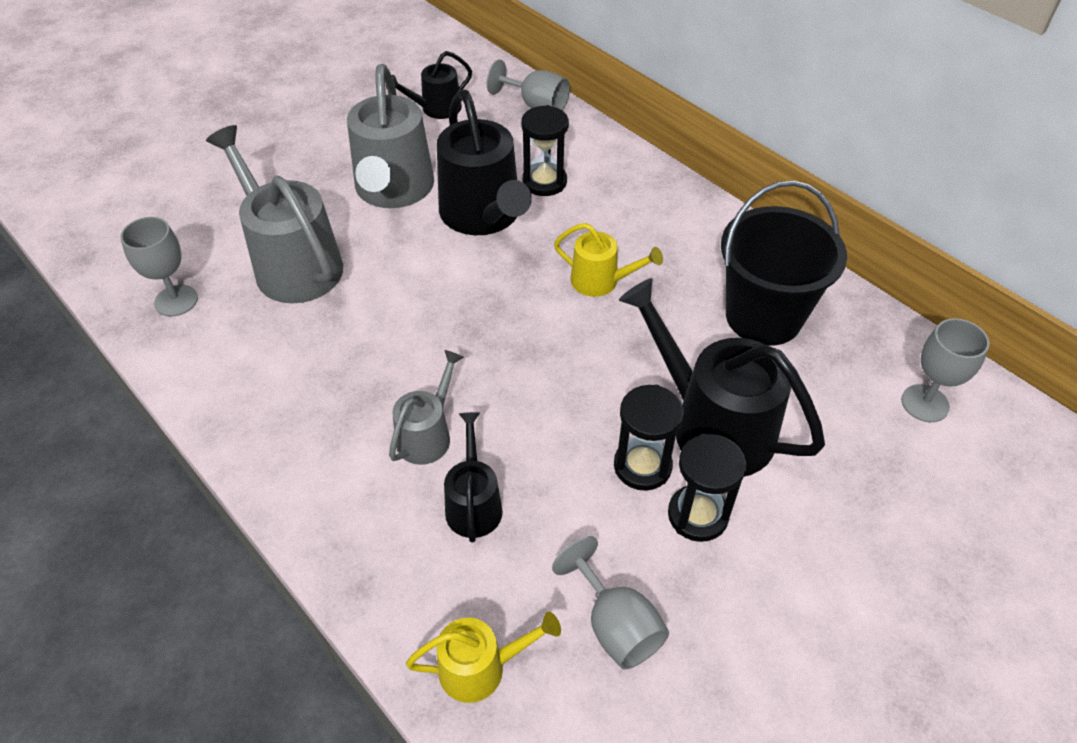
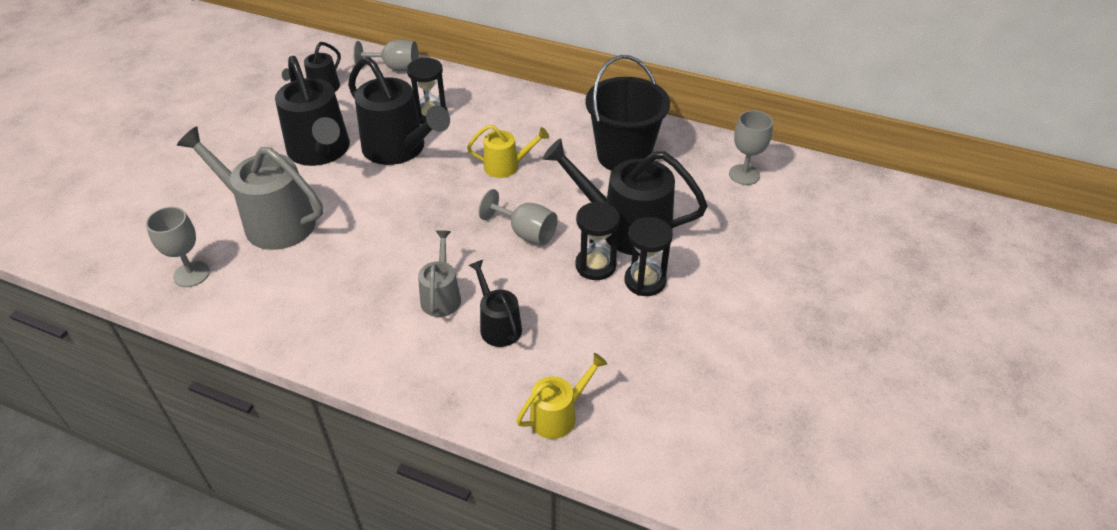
camera: 25 degrees left, 5 degrees down
(393, 190) = (320, 151): grey watering can -> black watering can
(615, 625) = (629, 359): grey goblet -> grey goblet (526, 233)

